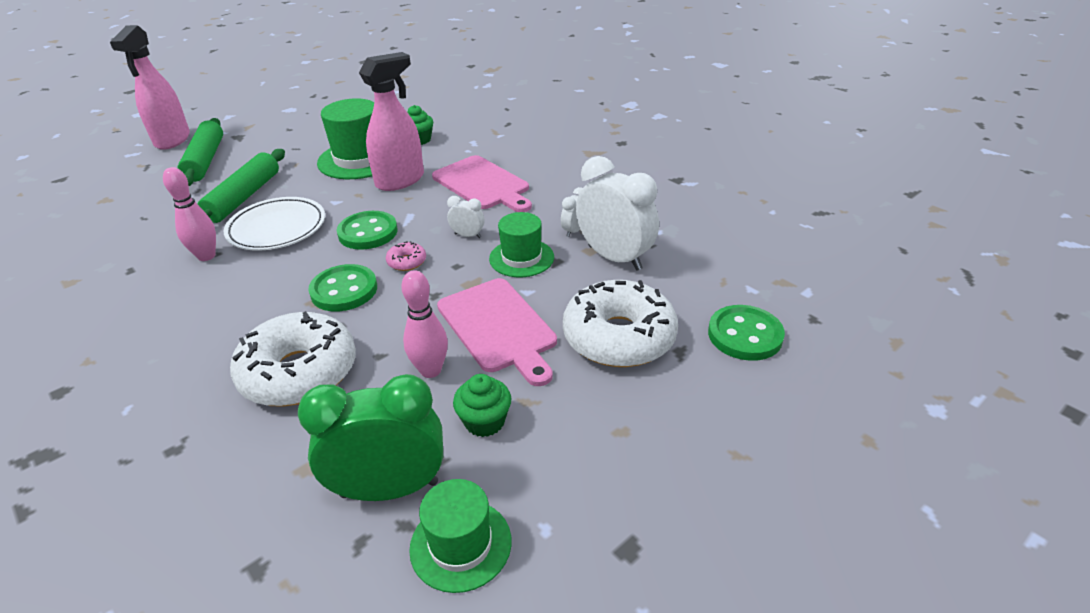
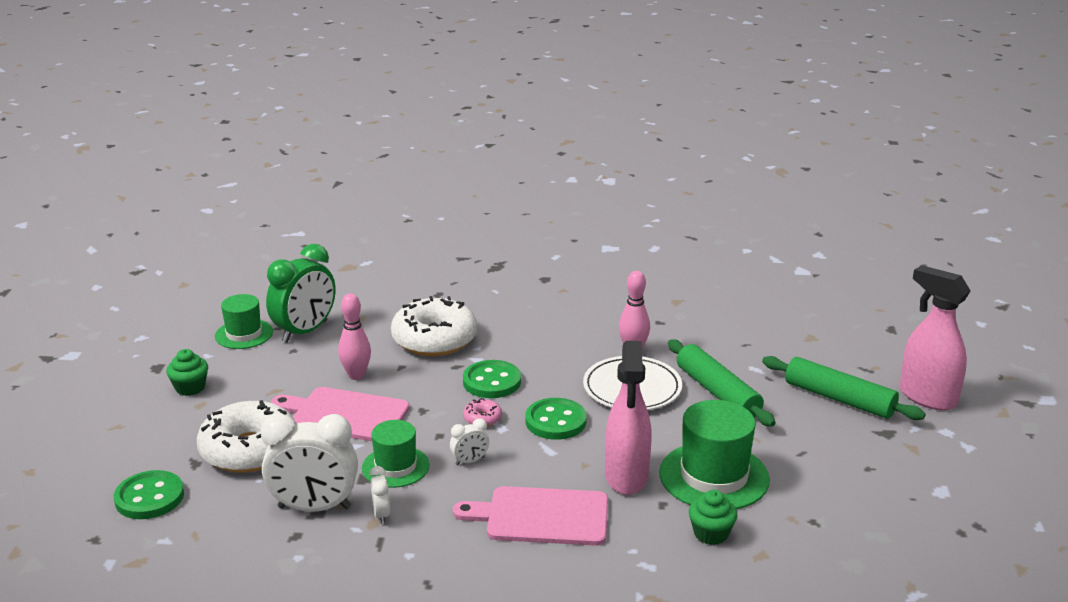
camera: 135 degrees right, 10 degrees down
(484, 421) = (289, 372): green cupcake -> green cupcake (190, 388)

